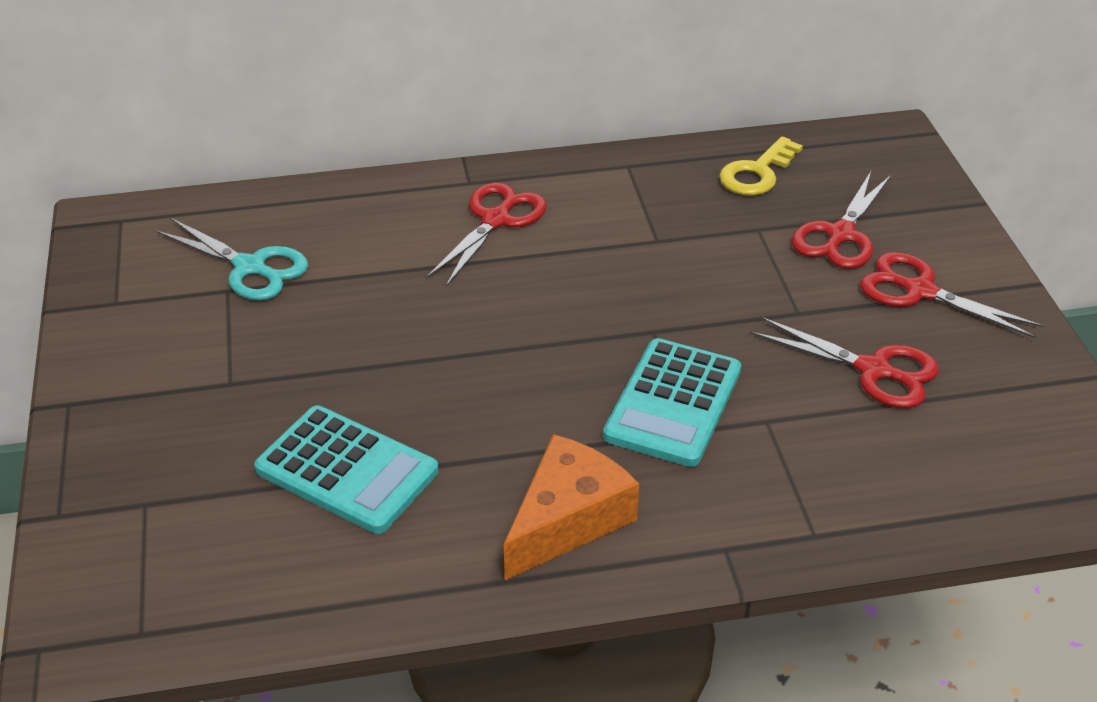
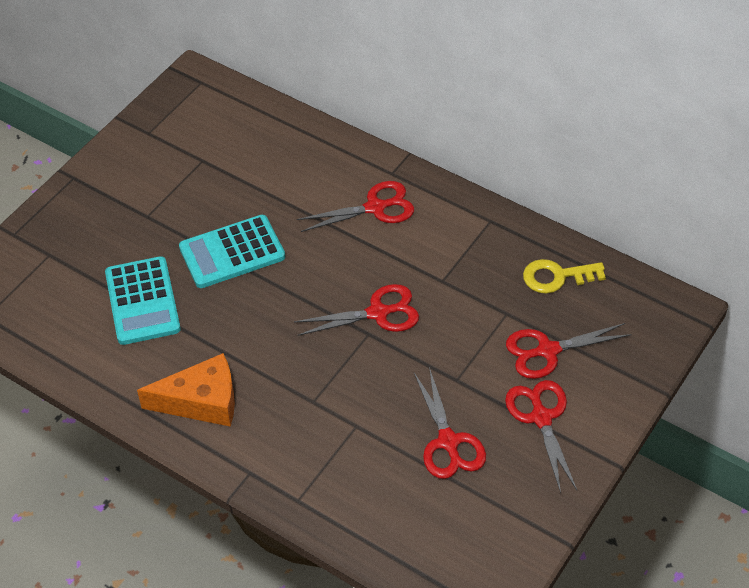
camera: 45 degrees right, 10 degrees up
(250, 267) = (226, 154): turquoise scissors -> none
(636, 307) = (378, 313): none -> red scissors
(673, 403) = (324, 381): turquoise calculator -> turquoise calculator (232, 252)

